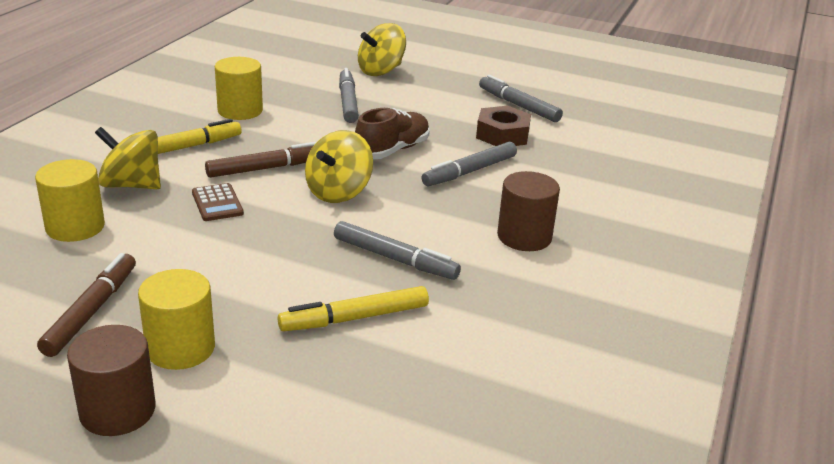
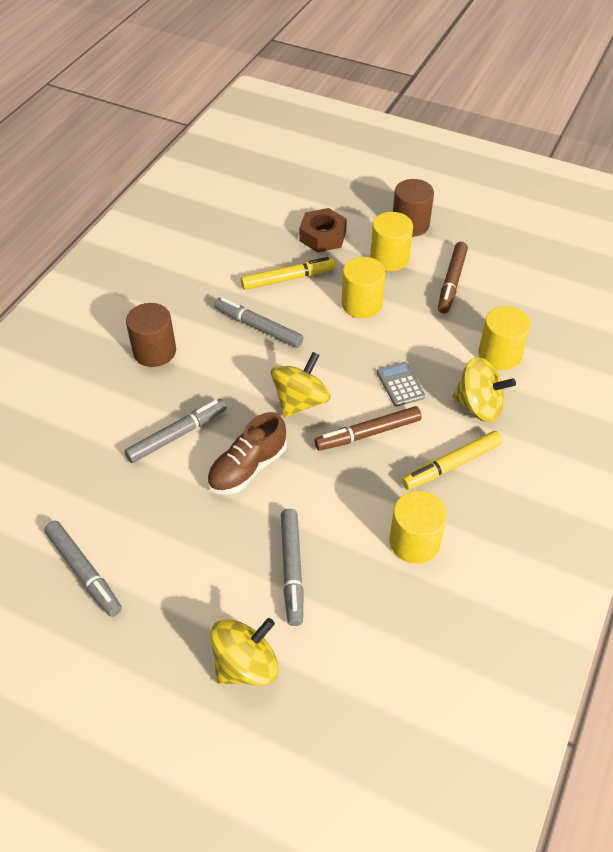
camera: 175 degrees left, 20 degrees up
(217, 203) = (400, 384): brown calculator -> grey calculator
(244, 283) = (361, 304): none -> yellow cylinder
(502, 135) = (125, 503): brown nut -> brown nut (323, 236)

